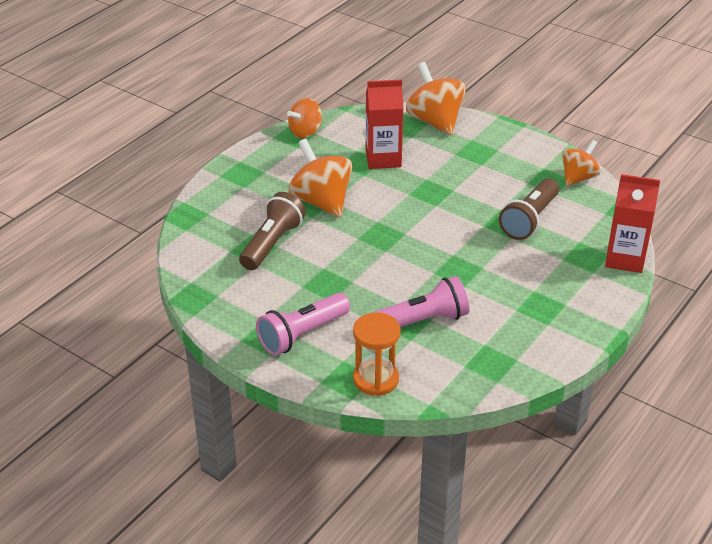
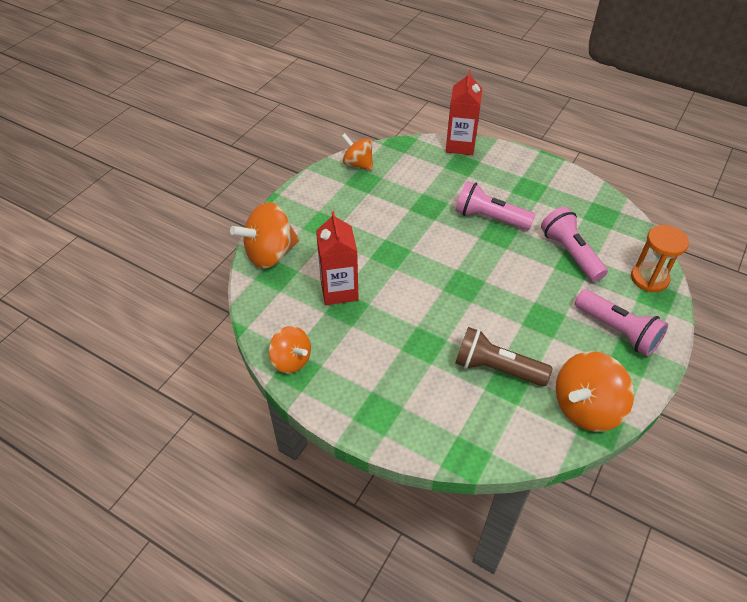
camera: 95 degrees left, 10 degrees up
(321, 201) = (419, 334): orange spinning top -> orange spinning top (586, 408)
(485, 266) = (490, 218): none -> pink flashlight
(529, 220) = (421, 192): brown flashlight -> none

